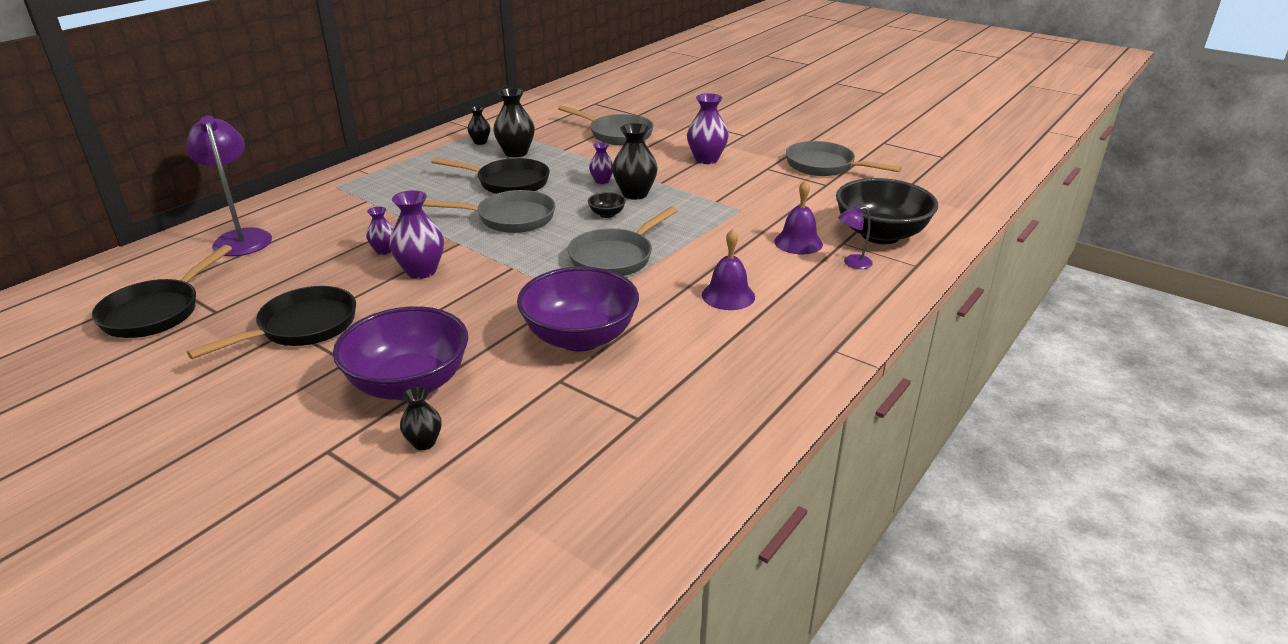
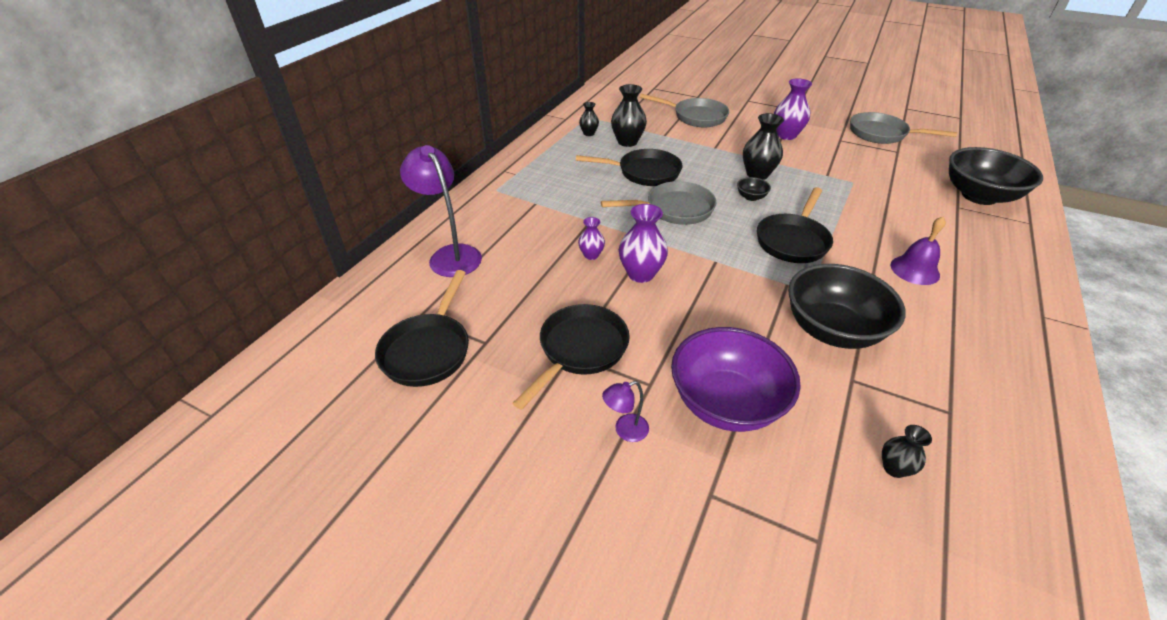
camera: 10 degrees left, 10 degrees up
(424, 442) = (791, 470): black vase -> black vase (894, 468)
(580, 338) = (832, 330): purple bowl -> black bowl
(602, 181) = (720, 164): purple vase -> none
(615, 257) = (793, 241): grey pan -> black pan
(798, 242) = (924, 210): purple bell -> none
(852, 263) = (981, 226): purple lamp -> purple lamp (625, 430)

